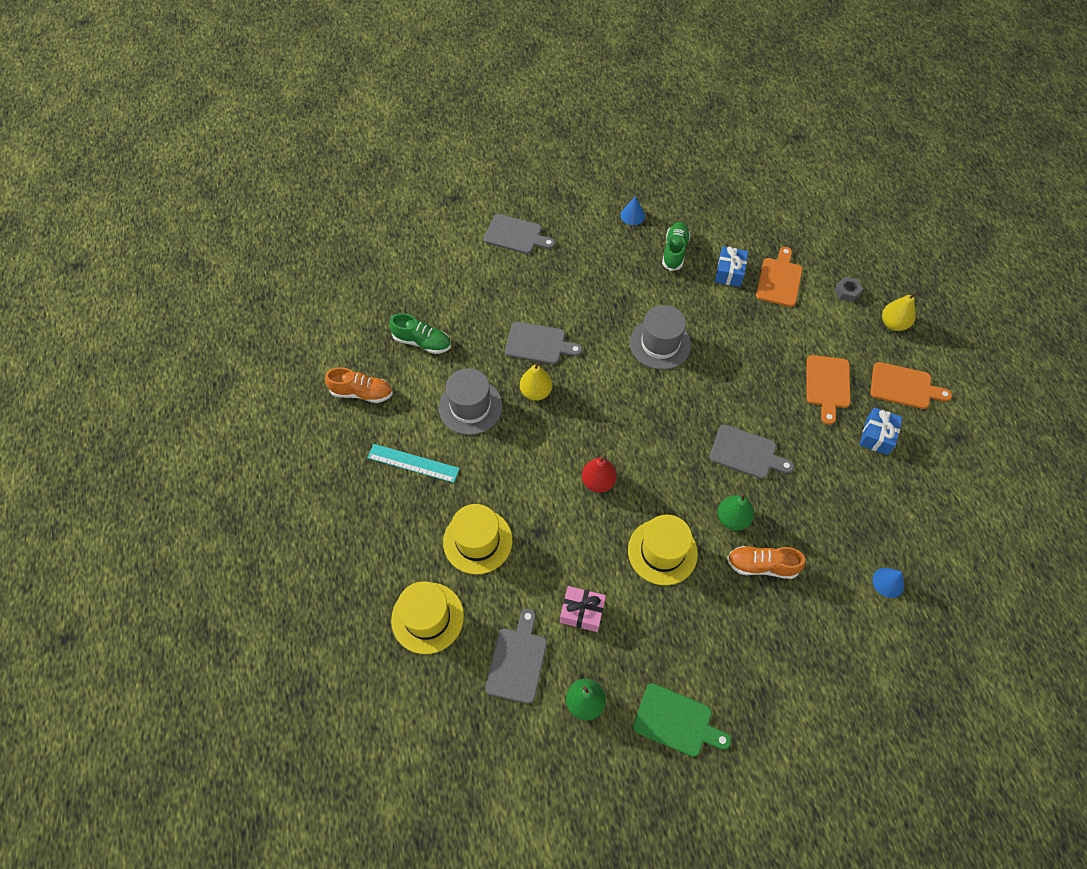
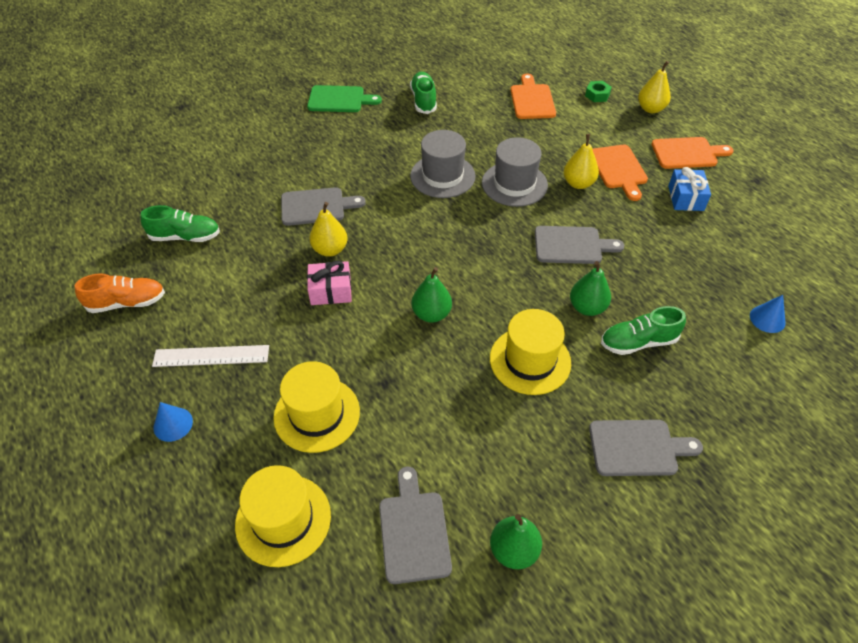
camera: 20 degrees left, 10 degrees down
(413, 463) = (211, 356): turquoise ruler -> white ruler
(470, 407) = (261, 282): grey hat -> grey hat (514, 184)
(516, 235) = (258, 122): grey cutting board -> grey cutting board (637, 448)
(582, 612) = (468, 450): pink gift -> pink gift (331, 291)
(598, 482) = (431, 314): red pear -> green pear
(632, 215) = (370, 82): blue cone -> blue cone (173, 424)
(676, 721) = (627, 533): green cutting board -> green cutting board (339, 99)
(729, 272) = (483, 105): blue gift -> none
(761, 566) = (638, 342): orange shoe -> green shoe
(782, 389) = (578, 183): none -> yellow pear
(847, 292) = (597, 95): grey nut -> green nut

